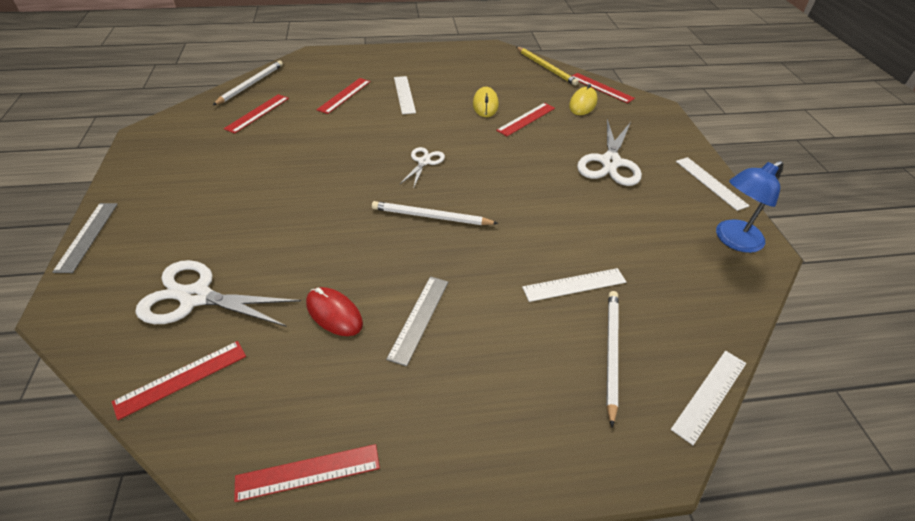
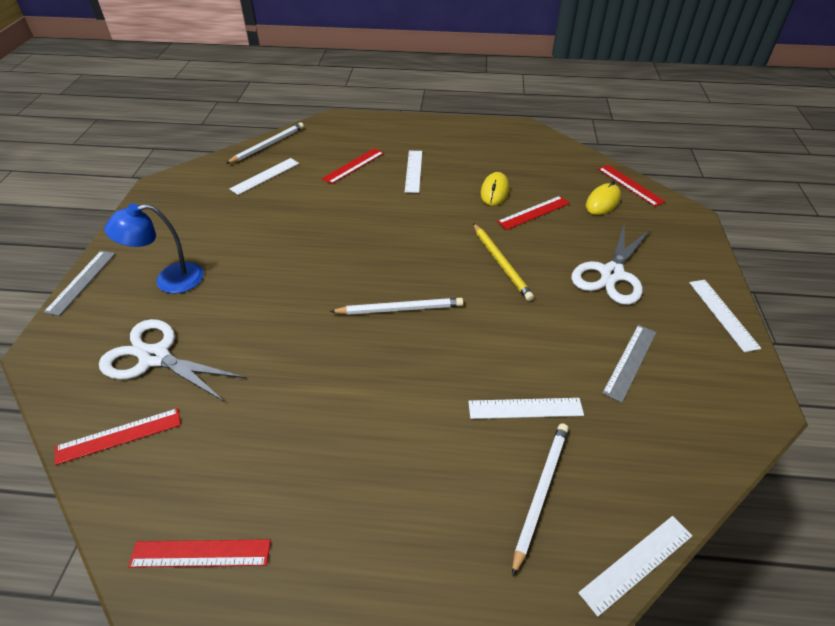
camera: 15 degrees right, 0 degrees up
(257, 113) = (265, 176): red ruler -> white ruler
(334, 313) = (273, 396): red mouse -> none
(419, 318) = (353, 416): grey ruler -> grey ruler (630, 361)
(424, 162) = (410, 248): white scissors -> none
(431, 217) = (399, 309): white pencil -> white pencil turned 150 degrees clockwise
(546, 67) = (574, 155): yellow pencil -> yellow pencil (501, 263)
(732, 240) = (726, 387): blue lamp -> blue lamp (169, 280)

